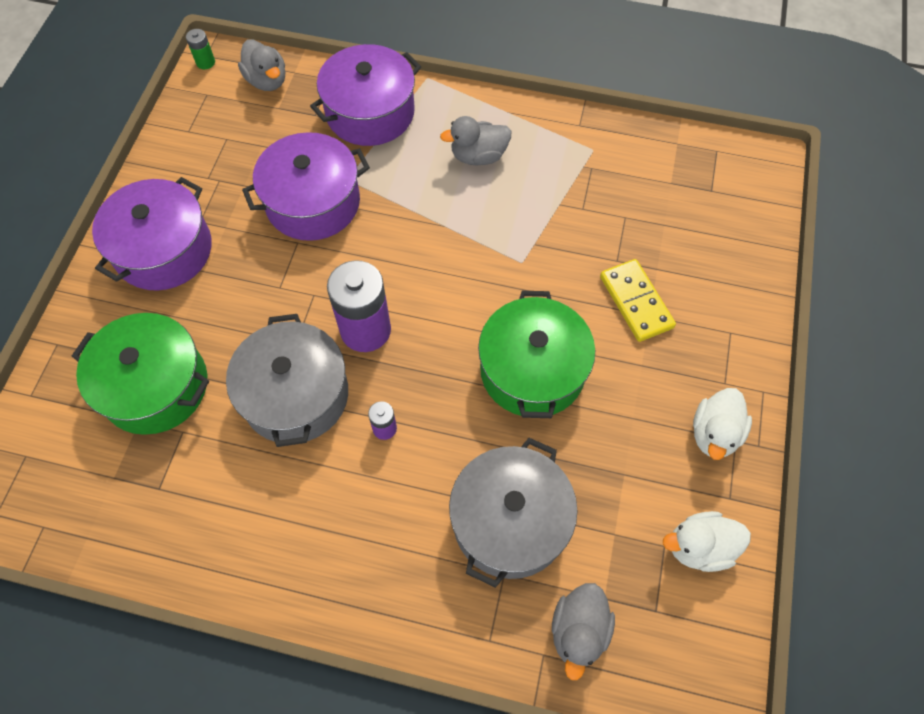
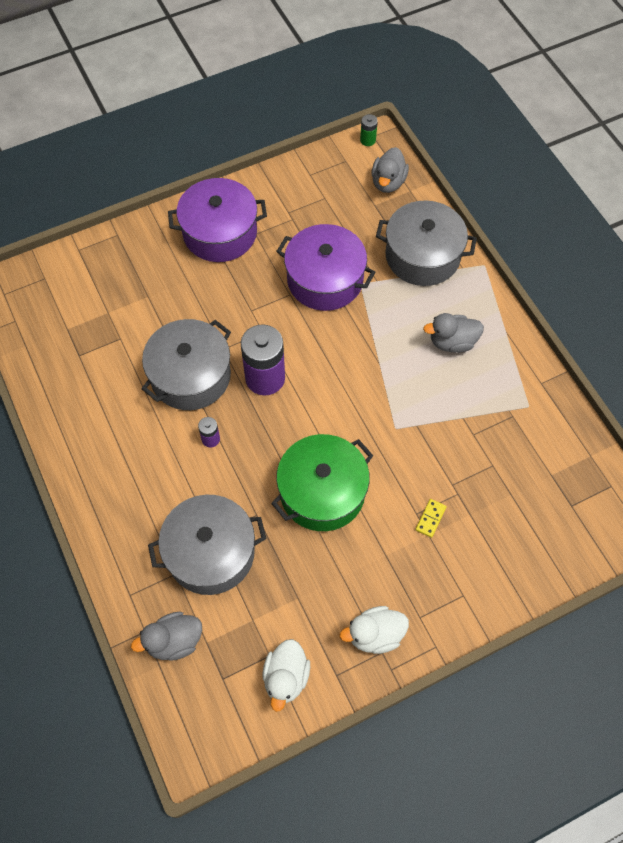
camera: 50 degrees right, 0 degrees up
(155, 386) = (134, 302): green pot -> none
(370, 112) = (422, 256): purple pot -> grey pot
(478, 156) = (452, 342): grey duck -> grey duck turned 45 degrees counterclockwise
(636, 302) = (430, 518): yellow domino -> yellow domino, size x0.52
(699, 547) = (286, 677): white duck -> white duck turned 120 degrees counterclockwise

